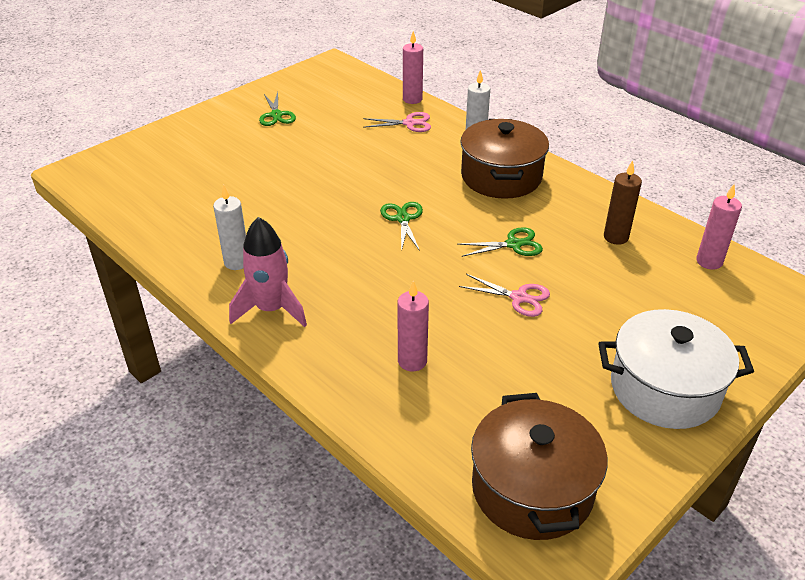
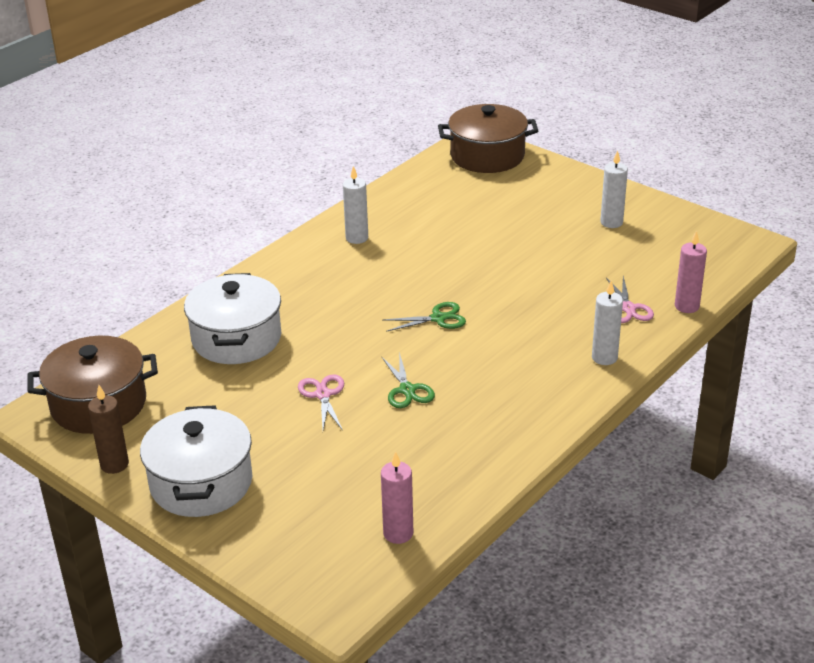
camera: 85 degrees right, 5 degrees down
(271, 309) = (297, 263): pink rocket -> none
(276, 115) = (611, 222): green scissors -> white candle
(412, 361) = (236, 338): pink candle -> white pot
(501, 177) = (533, 379): brown pot -> brown pot (487, 156)
(519, 298) = (323, 395): pink scissors -> pink scissors turned 150 degrees clockwise
(616, 237) = (432, 463): brown candle -> brown candle (114, 464)

